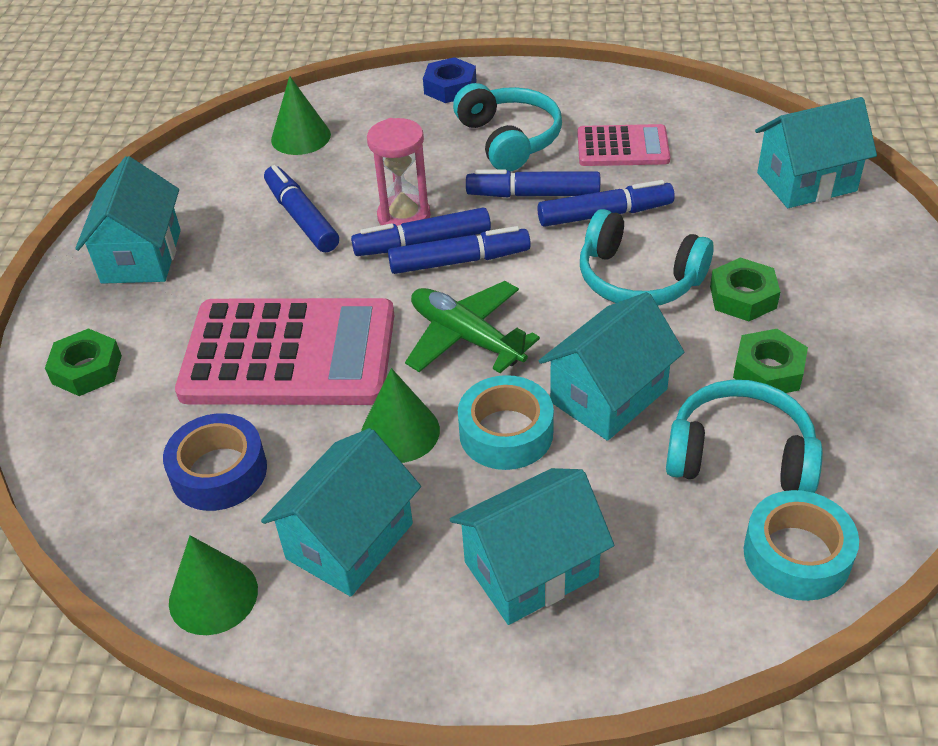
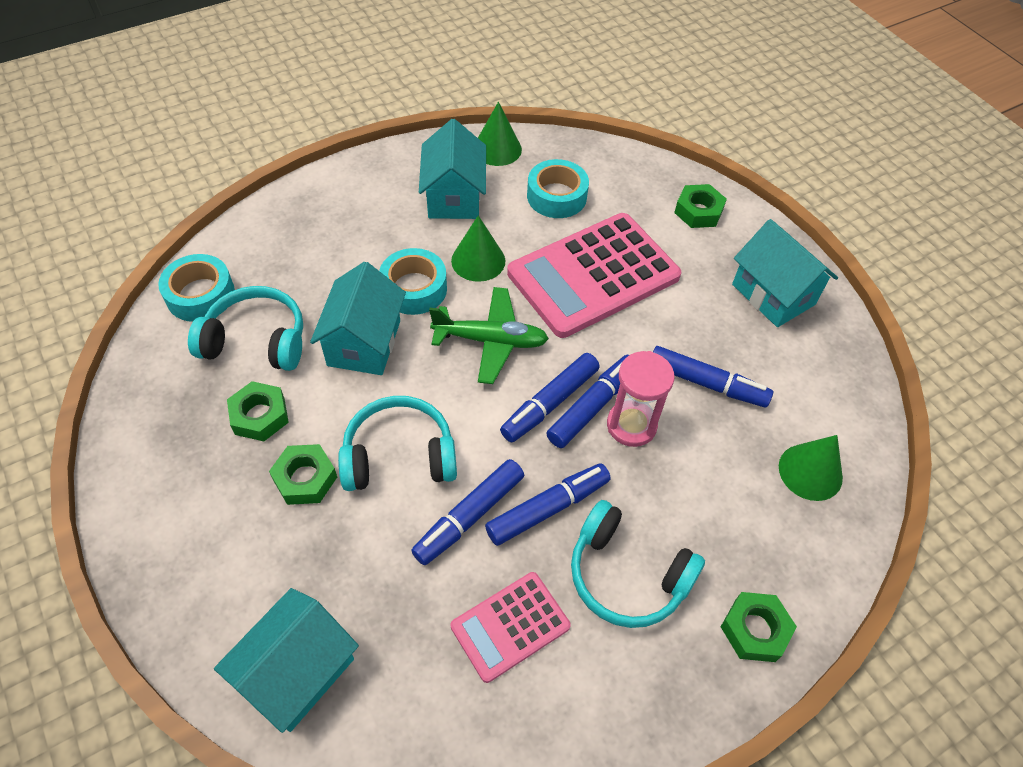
camera: 140 degrees right, 10 degrees up
(219, 472) = (556, 196): blue tape -> turquoise tape
(450, 87) = (755, 630): blue nut -> green nut
(531, 569) = (348, 225): turquoise house -> none
(740, 455) = (256, 341): turquoise headphones -> turquoise headphones turned 150 degrees counterclockwise

